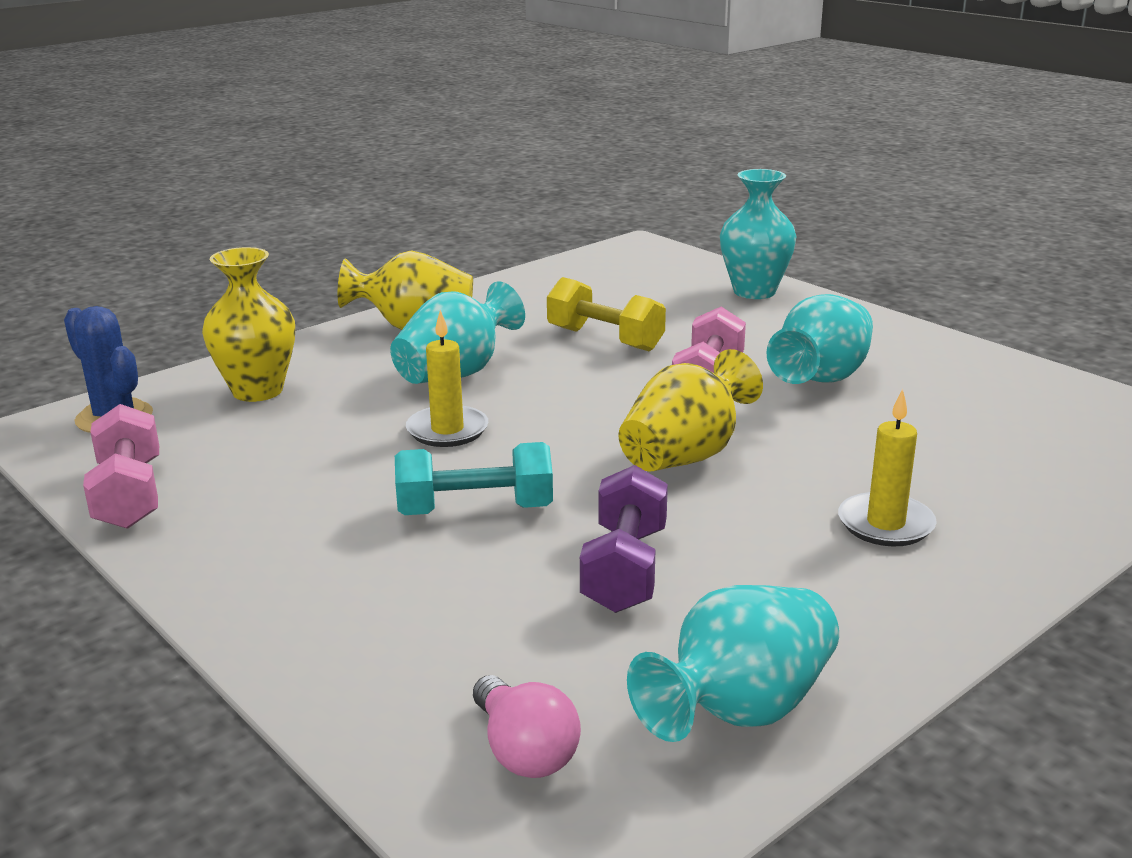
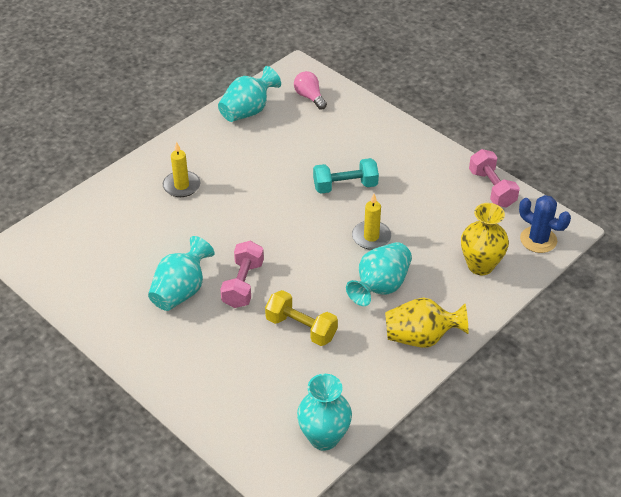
camera: 175 degrees right, 20 degrees up
(624, 569) = (284, 160): purple dumbbell -> none
(685, 456) = (258, 223): yellow vase -> none
(754, 291) = (201, 399): turquoise vase -> turquoise vase (324, 438)

